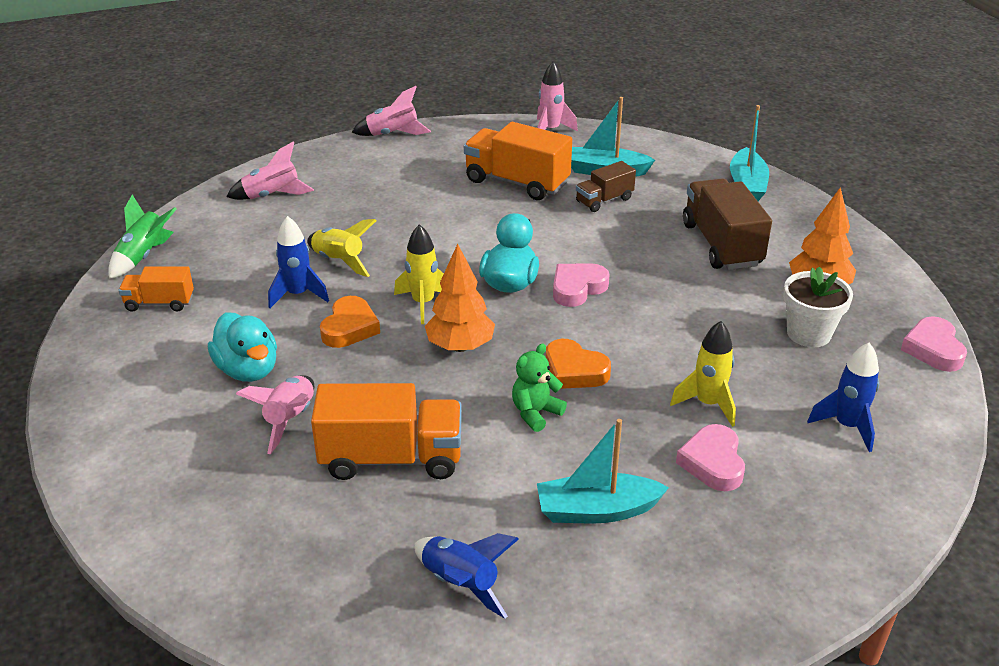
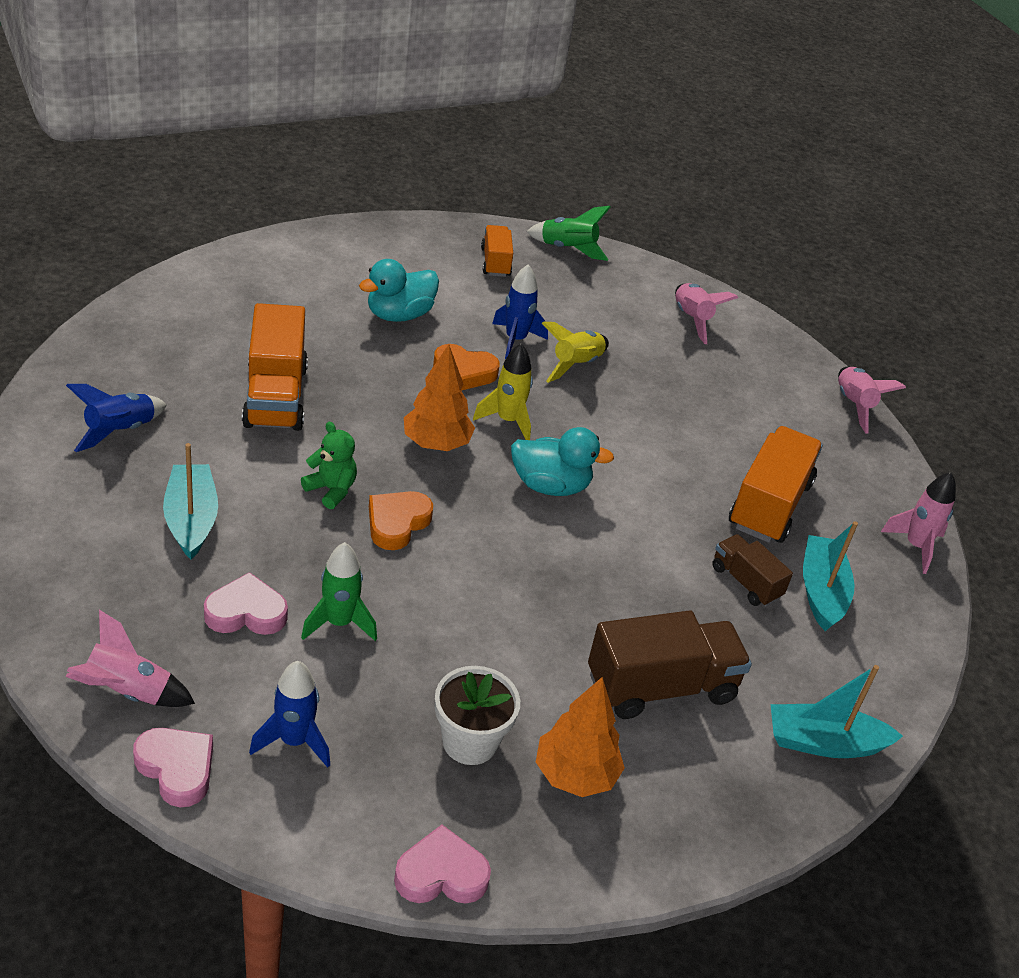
camera: 80 degrees right, 5 degrees up
(290, 420) = (330, 339): pink rocket -> pink rocket (128, 691)
(577, 288) = (546, 539): pink heart -> pink heart (177, 769)
(708, 404) = (339, 623): yellow rocket -> green rocket

